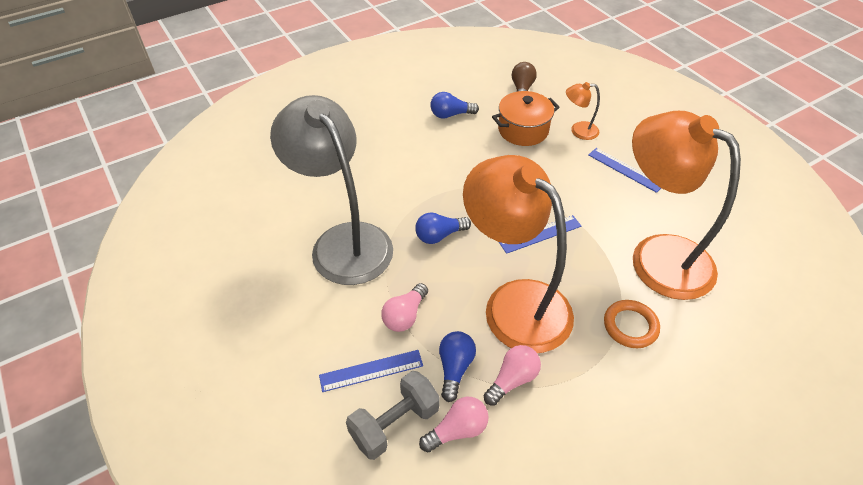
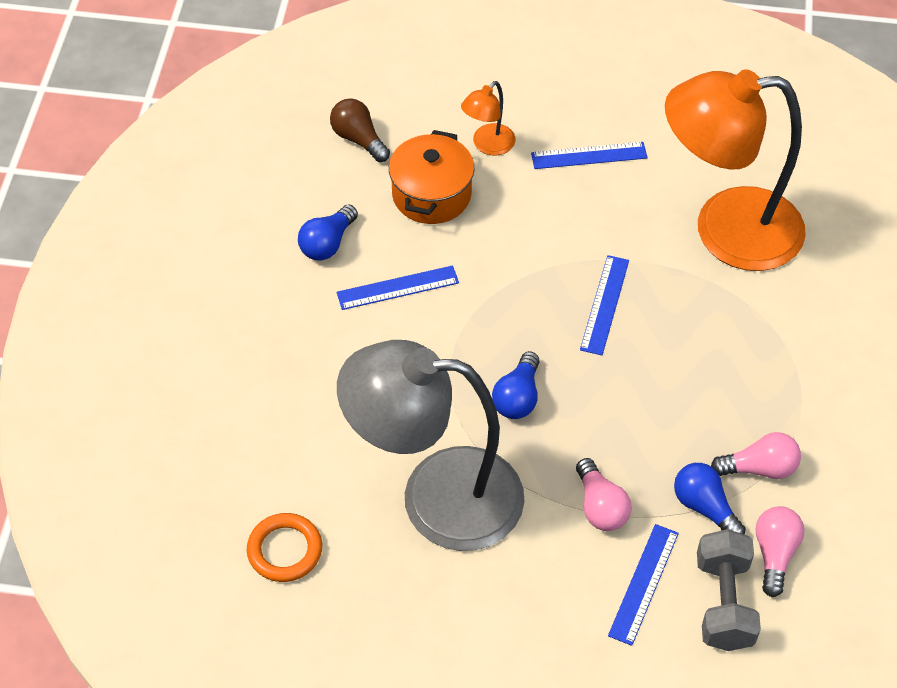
camera: 50 degrees left, 5 degrees up
(454, 151) = (397, 288): none -> blue ruler
(512, 380) = (759, 468): pink light bulb -> pink light bulb turned 90 degrees clockwise
(514, 303) = (672, 397): orange lamp -> none
(630, 326) = (785, 324): orange ring -> orange ring (285, 550)

